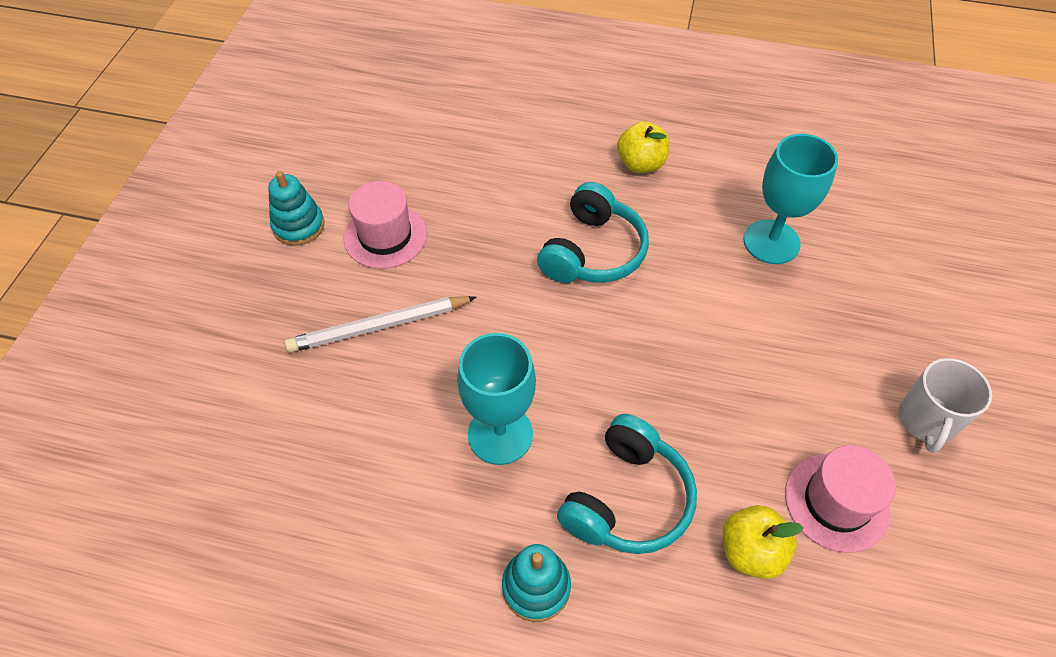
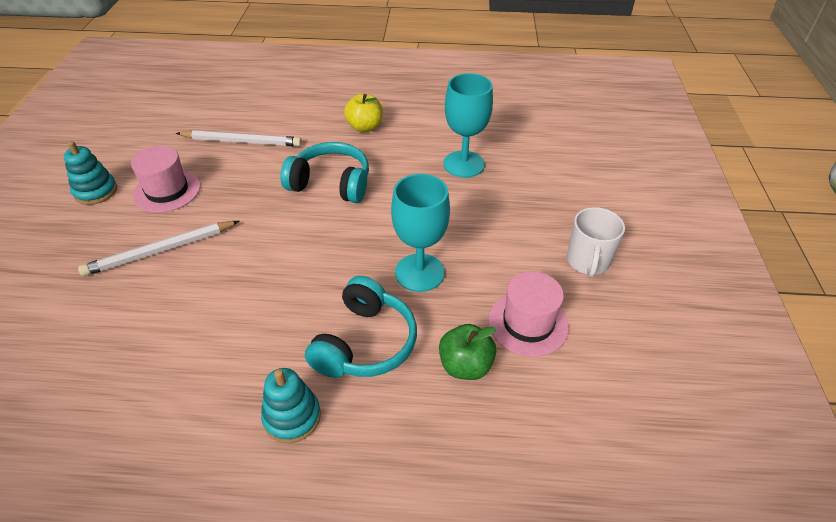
camera: 10 degrees left, 10 degrees down
(479, 169) = (242, 141): none -> white pencil
(500, 434) = (260, 312): turquoise goblet -> turquoise goblet (419, 272)
(592, 251) = (331, 184): turquoise headphones -> turquoise headphones turned 90 degrees counterclockwise
(750, 551) = (465, 366): yellow apple -> green apple

